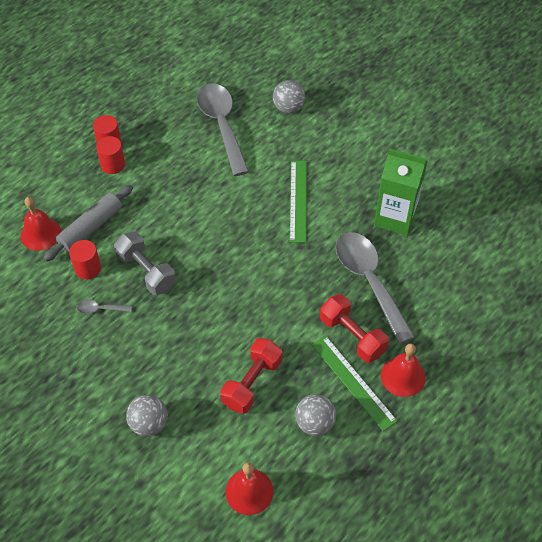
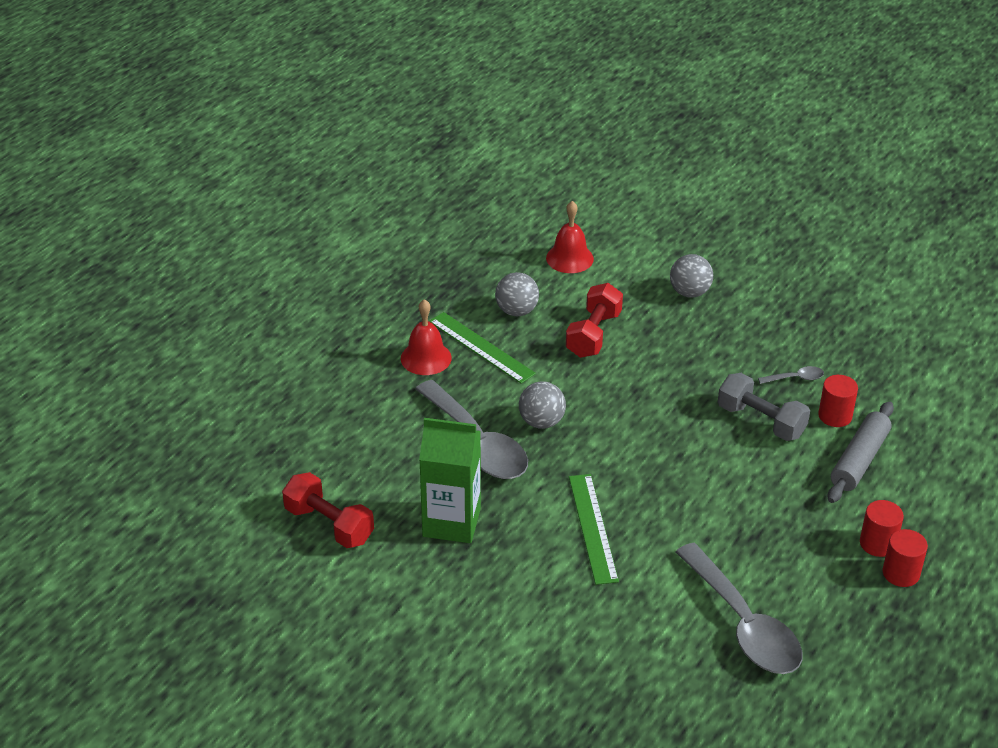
camera: 170 degrees right, 15 degrees down
(40, 234) = (919, 446): red bell -> none
(288, 108) = (646, 668): grey ball -> grey ball (541, 422)
(352, 336) = (489, 387): red dumbbell -> red dumbbell (329, 525)

